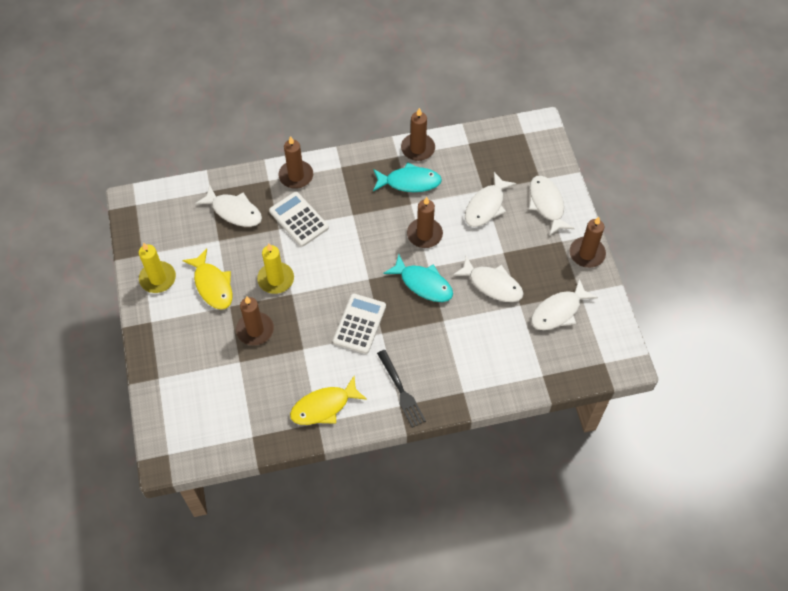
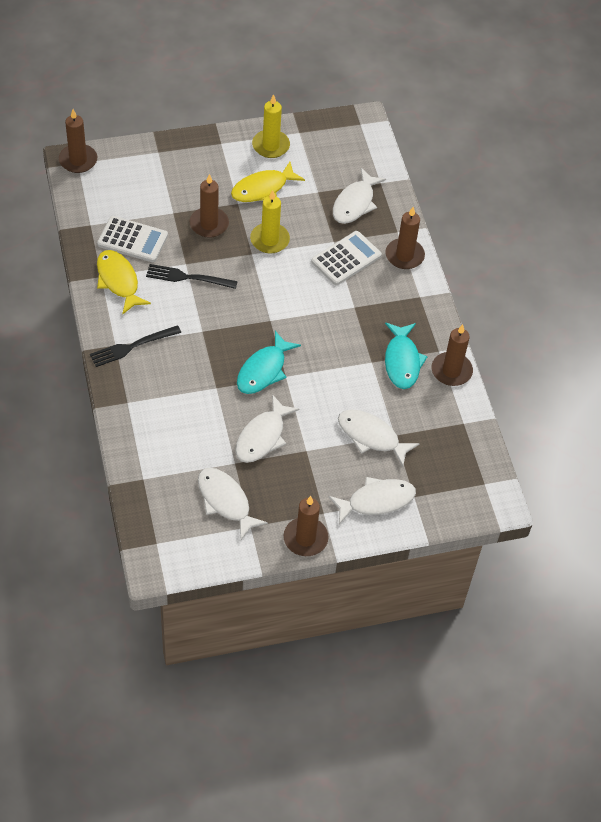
camera: 85 degrees right, 5 degrees down
(320, 347) = (187, 277): none -> black fork
(359, 324) = (214, 311): white calculator -> white calculator (132, 240)
(424, 234) = (329, 374): brown candle -> brown candle (78, 160)

